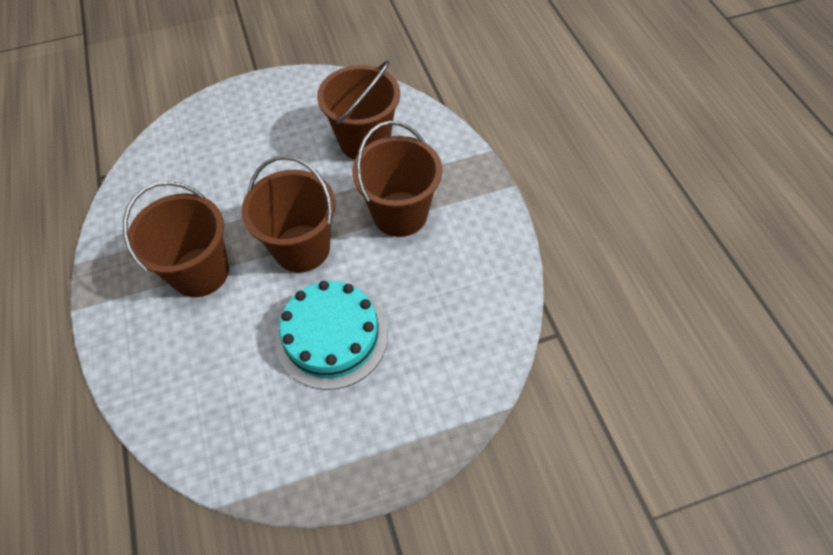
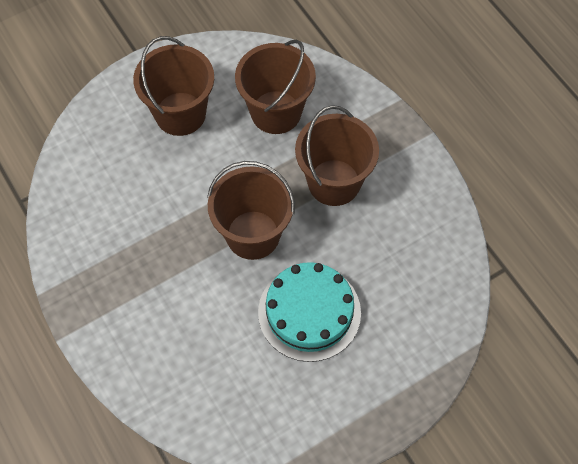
camera: 15 degrees left, 5 degrees up
(200, 272) = (165, 277): brown bucket -> brown bucket (180, 114)

